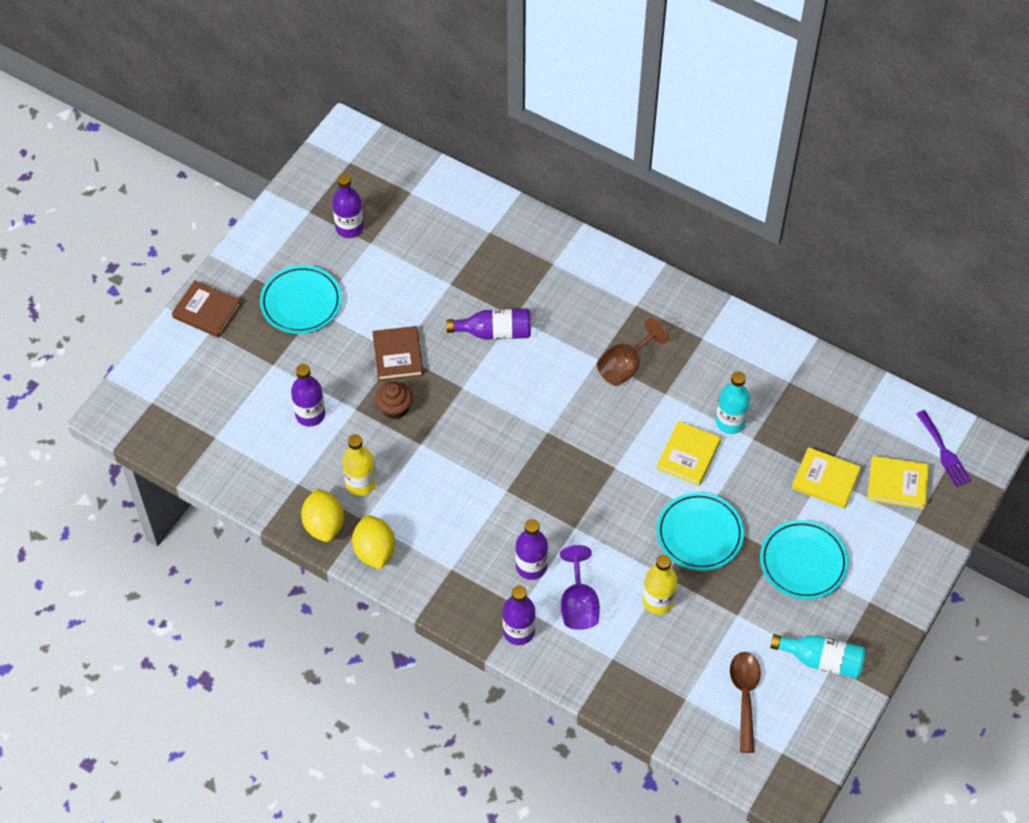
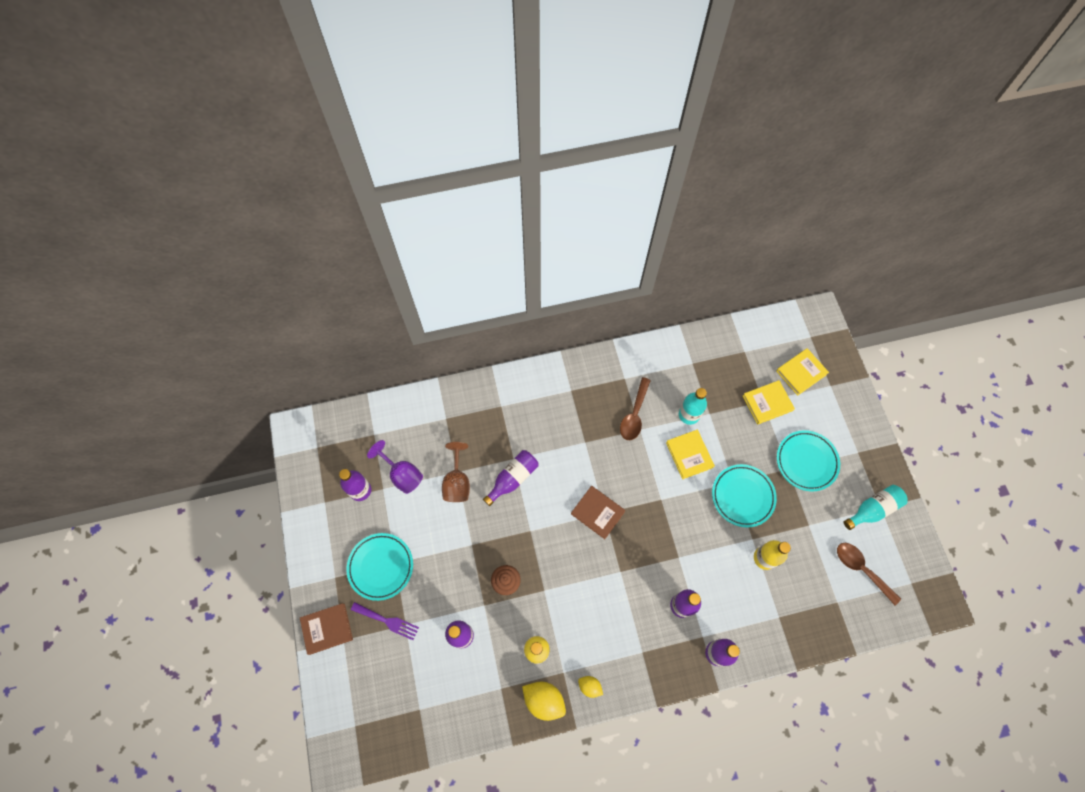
camera: 45 degrees left, 10 degrees up
(374, 551) = (589, 686): yellow lemon -> yellow lemon, size x0.57
(398, 355) = (473, 546): brown book -> brown book (597, 512)
(578, 604) = (729, 602): purple goblet -> purple goblet (402, 474)
(625, 366) = (603, 433): brown goblet -> brown goblet (457, 482)
(675, 376) = (634, 414): none -> brown spoon
(944, 452) = (802, 334): purple fork -> purple fork (387, 621)

